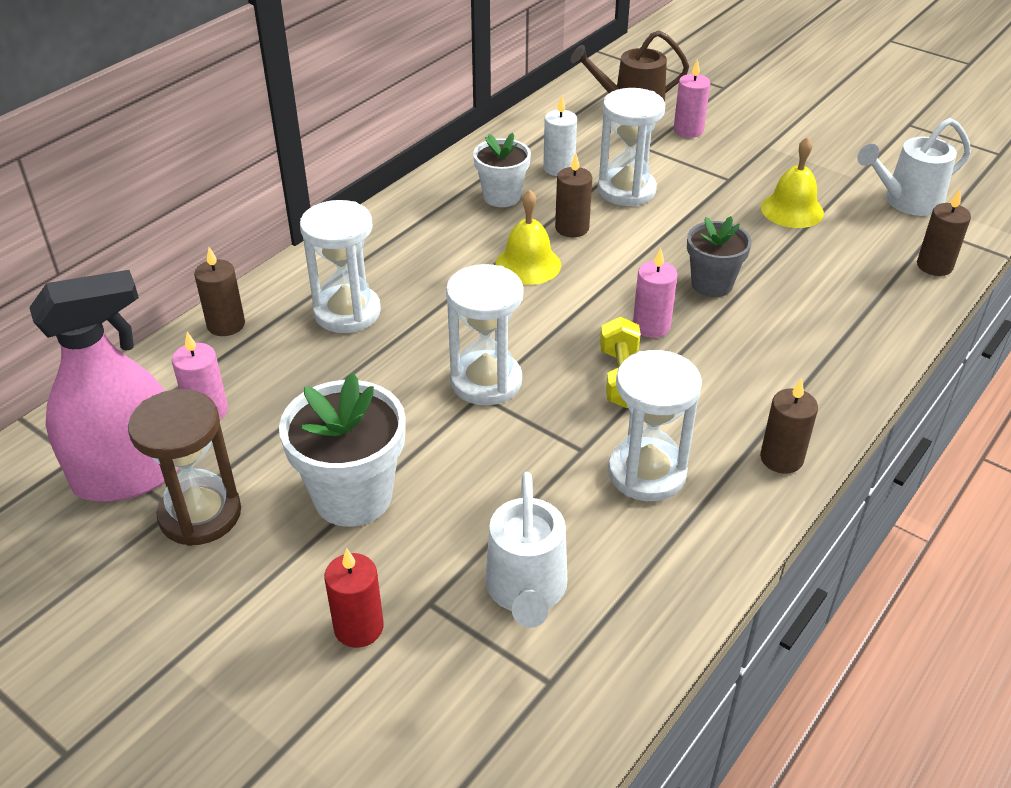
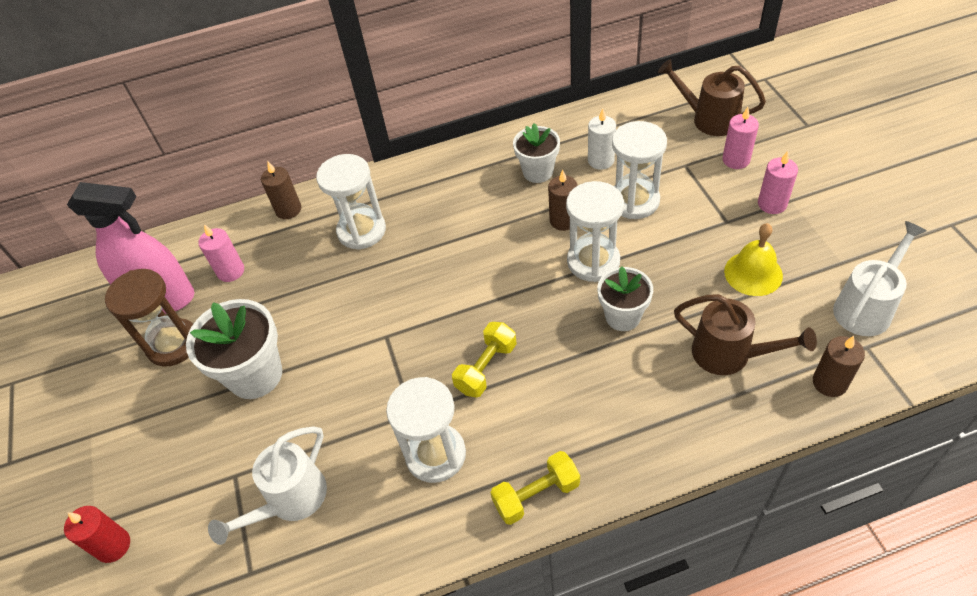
camera: 40 degrees right, 10 degrees up
(358, 627) = (187, 469): red candle -> red candle (113, 546)
(486, 381) = (398, 327): white hourglass -> white hourglass (593, 261)
(528, 264) = (506, 240): yellow bell -> none
(651, 326) = (545, 333): pink candle -> pink candle (772, 204)
(712, 284) = (622, 316): grey flower pot -> white flower pot
(781, 458) = (536, 495): brown candle -> yellow dumbbell
(836, 277) = (730, 354): none -> brown watering can
(906, 202) = (866, 306): white watering can -> white watering can turned 120 degrees clockwise

